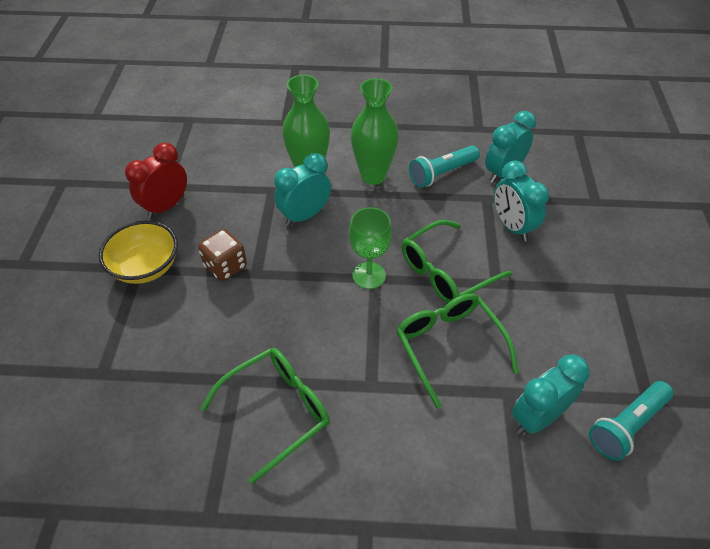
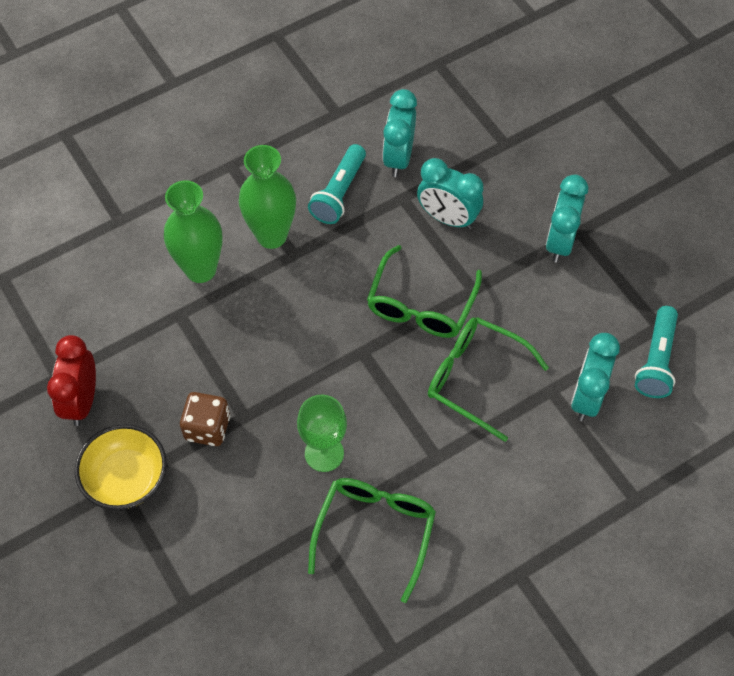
camera: 35 degrees left, 10 degrees up
(304, 215) = (239, 324): turquoise clock -> turquoise clock (560, 242)
(369, 275) = (354, 352): green goblet -> green goblet (324, 453)

